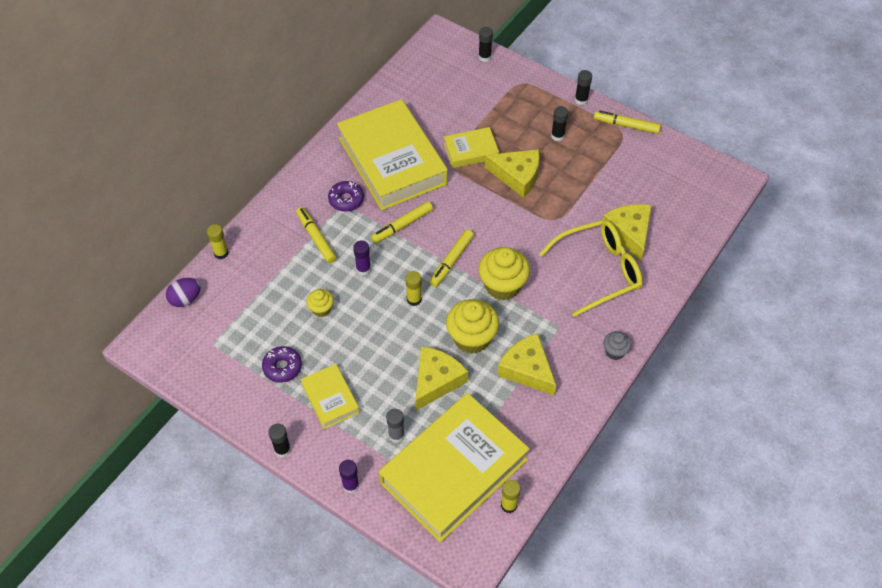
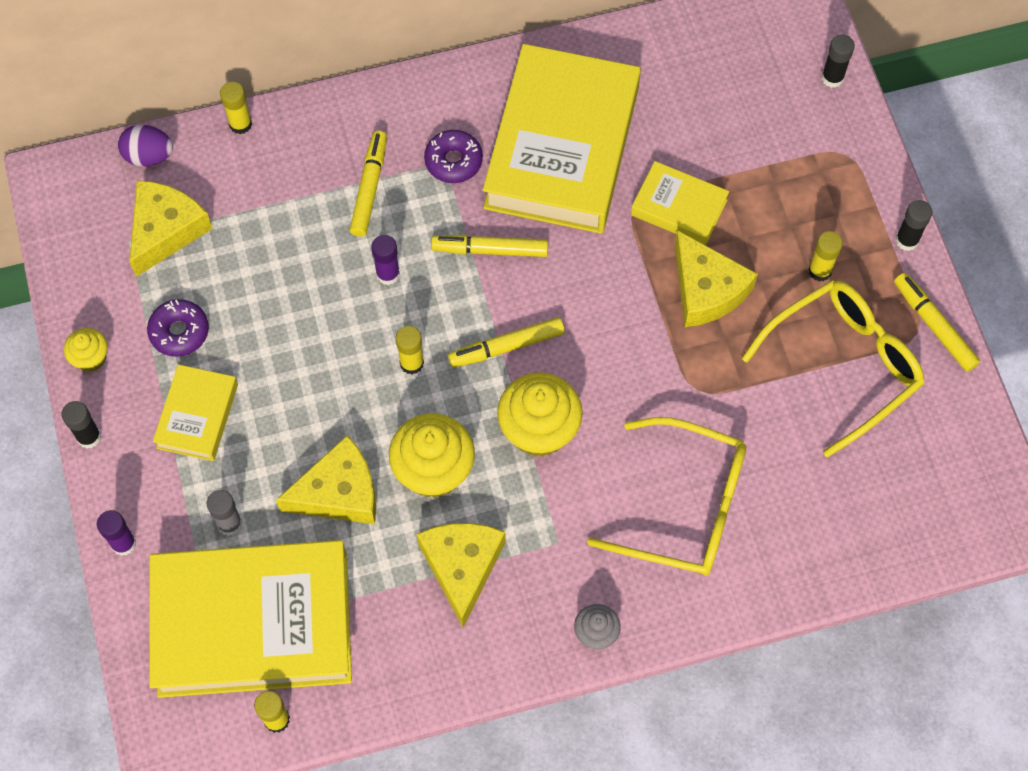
camera: 40 degrees right, 10 degrees up
(321, 309) = (290, 290): yellow cupcake -> yellow cupcake (91, 358)
(557, 136) = (819, 271): black glue stick -> yellow glue stick
(606, 166) = (843, 365): none -> yellow glasses
(629, 233) = (779, 486): yellow cheese -> yellow cheese (166, 230)

